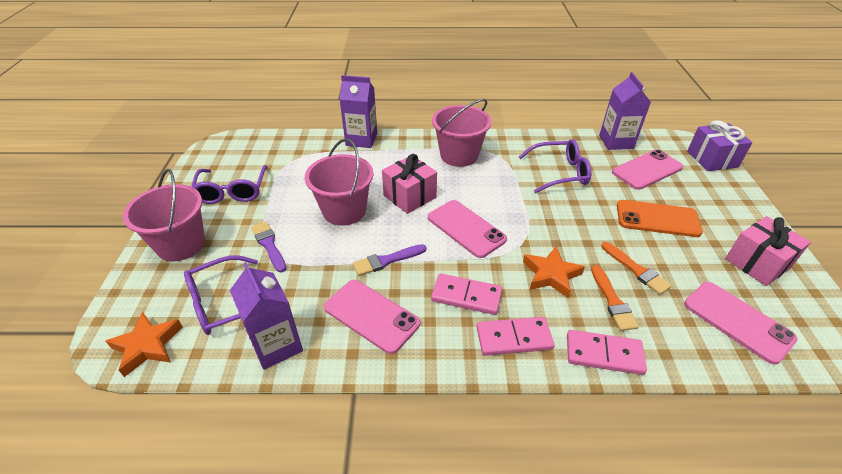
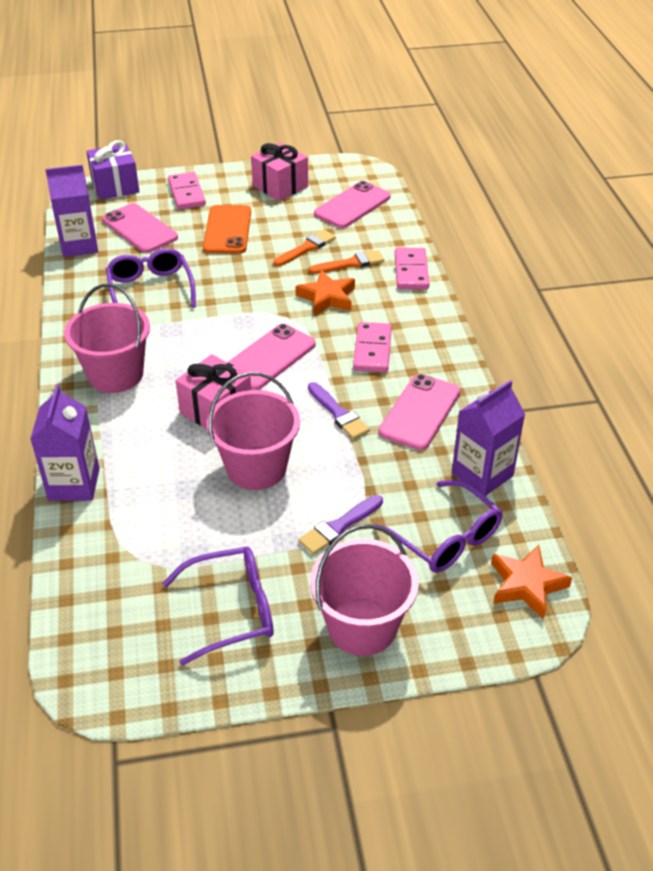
camera: 100 degrees left, 0 degrees up
(514, 338) = (413, 318): pink domino -> pink domino (187, 193)

